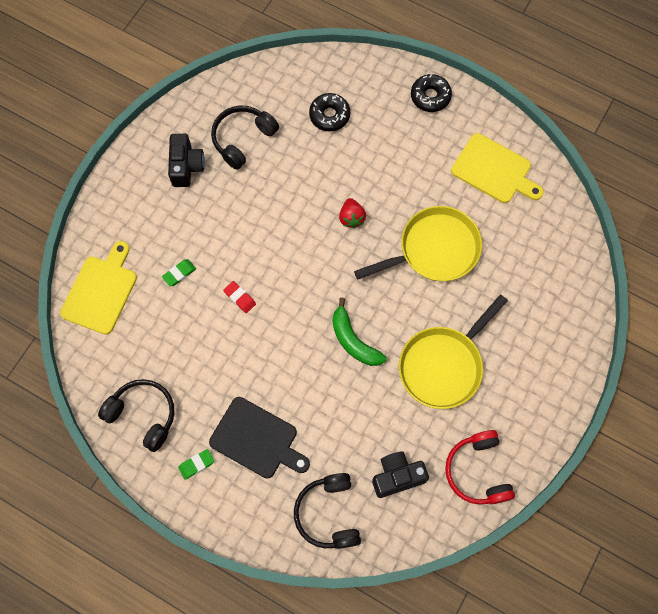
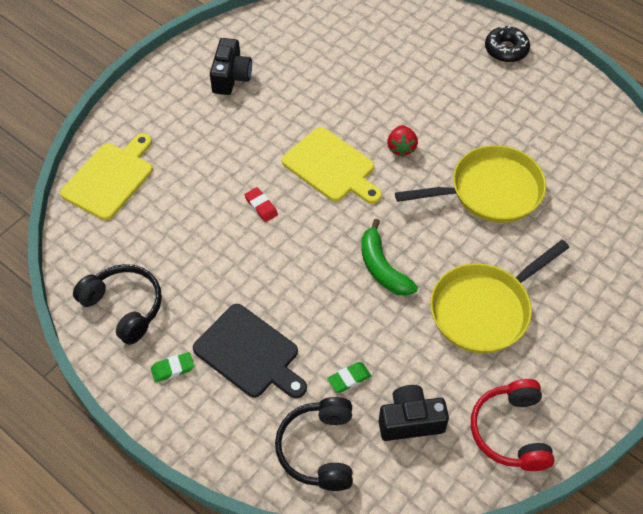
camera: 10 degrees right, 15 degrees down
(179, 273) = (200, 174): green eraser -> green eraser (349, 379)
(242, 139) = (296, 61): black headphones -> none
(329, 115) = (394, 52): black donut -> none
(494, 170) = (568, 125): yellow cutting board -> yellow cutting board (331, 167)

